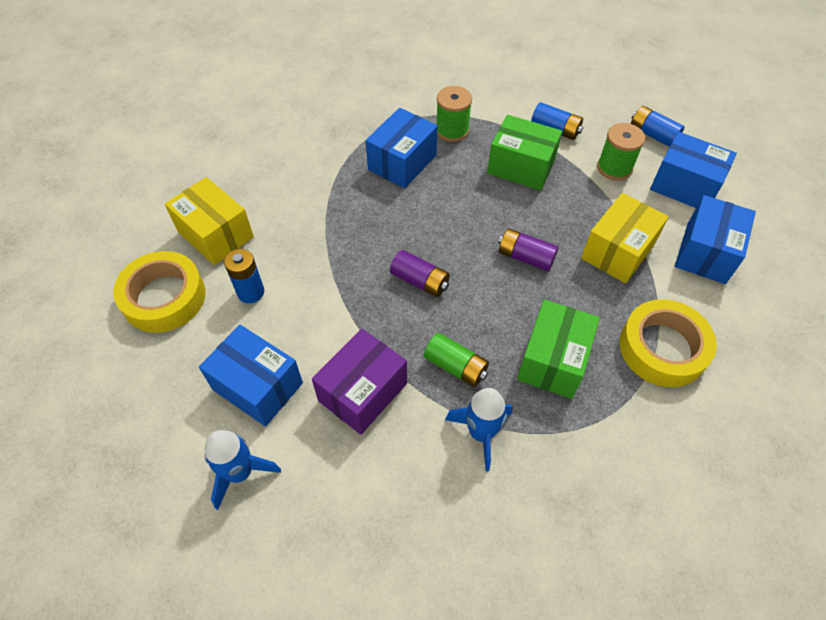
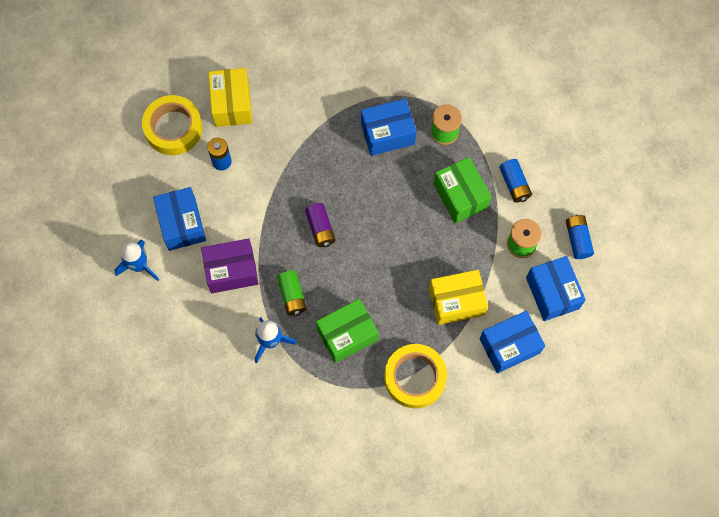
camera: 40 degrees right, 15 degrees up
(525, 257) = (396, 261): purple battery -> none

